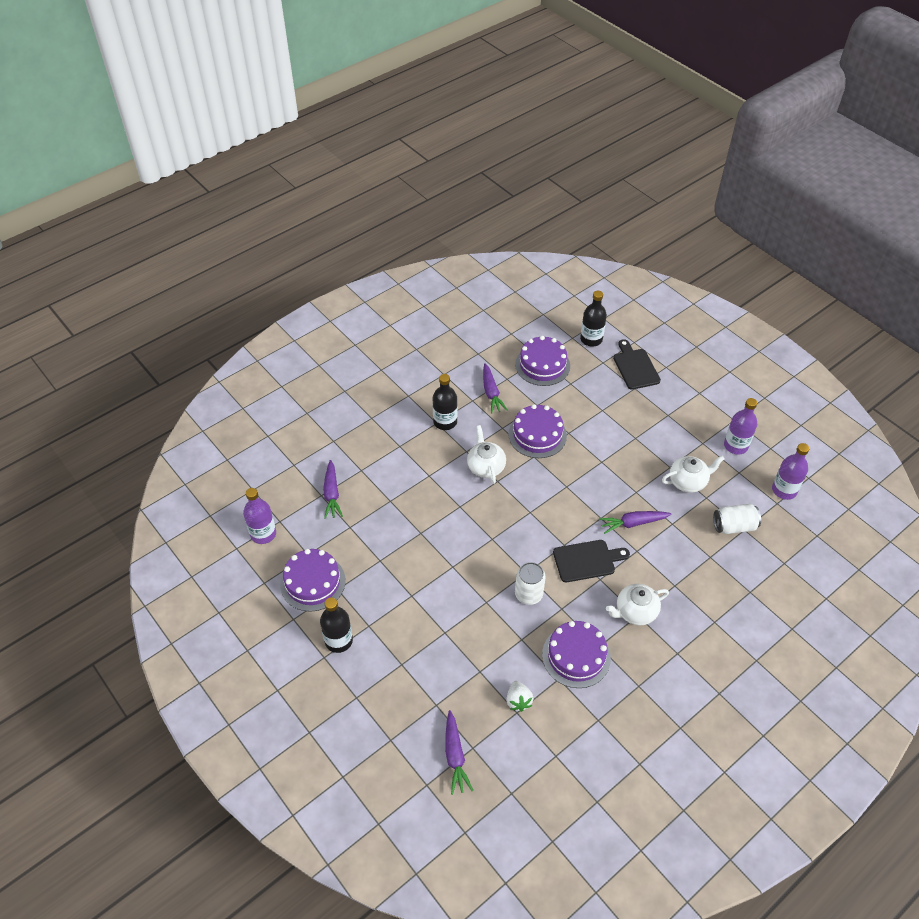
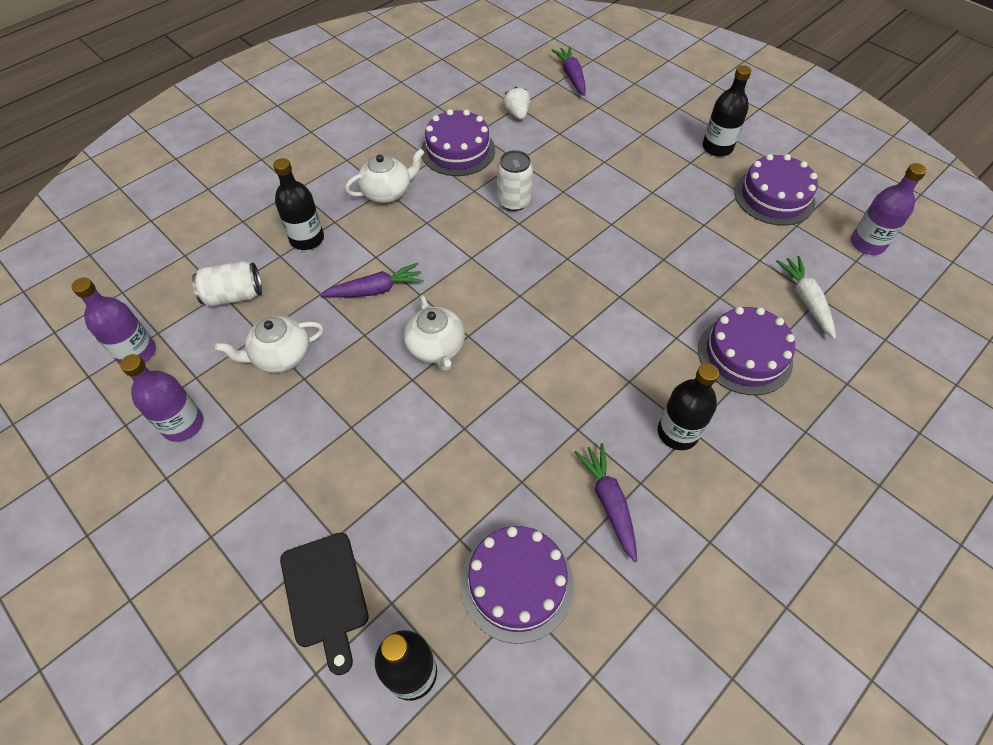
camera: 175 degrees right, 5 degrees up
(332, 493) = (806, 301): purple carrot -> white carrot
(486, 467) = (593, 357): white teapot -> white teapot (436, 348)
(537, 435) = (517, 419): purple cake -> purple cake (744, 355)
(587, 561) = (441, 241): black cutting board -> none
(693, 570) = (307, 239): none -> black bottle

